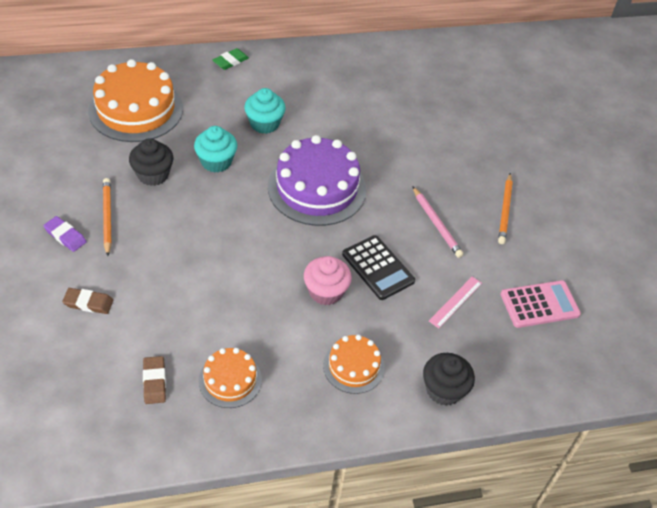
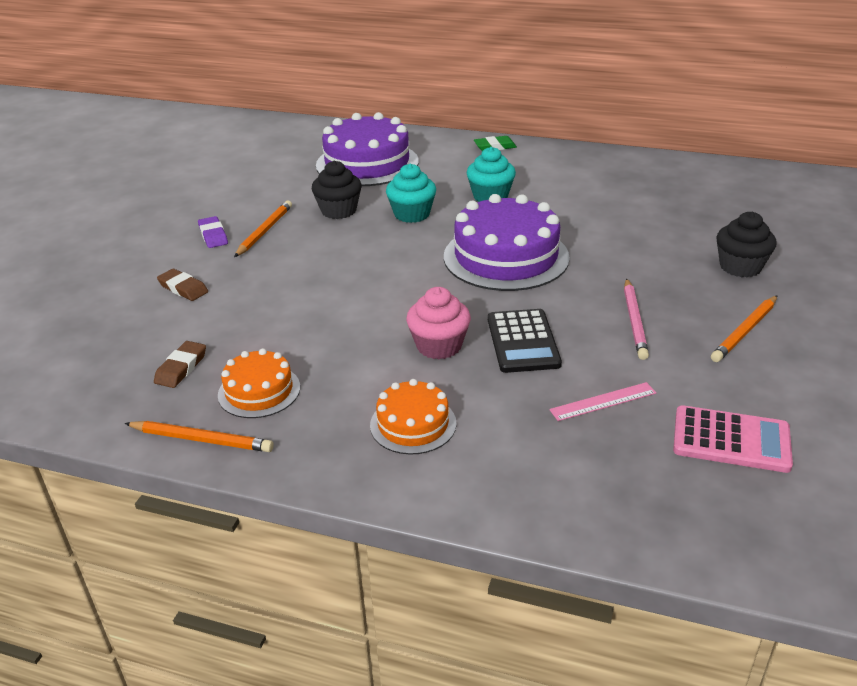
camera: 35 degrees right, 15 degrees down
(136, 109) = (367, 163): orange cake -> purple cake
(222, 437) = (202, 439): none -> orange pencil
(444, 390) = (514, 487): black cupcake -> black cupcake (740, 267)

